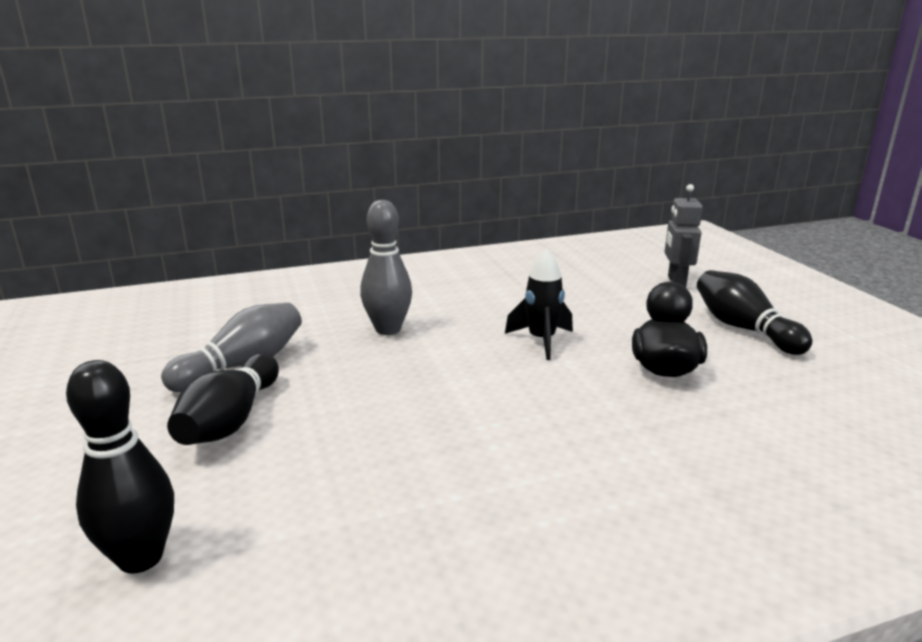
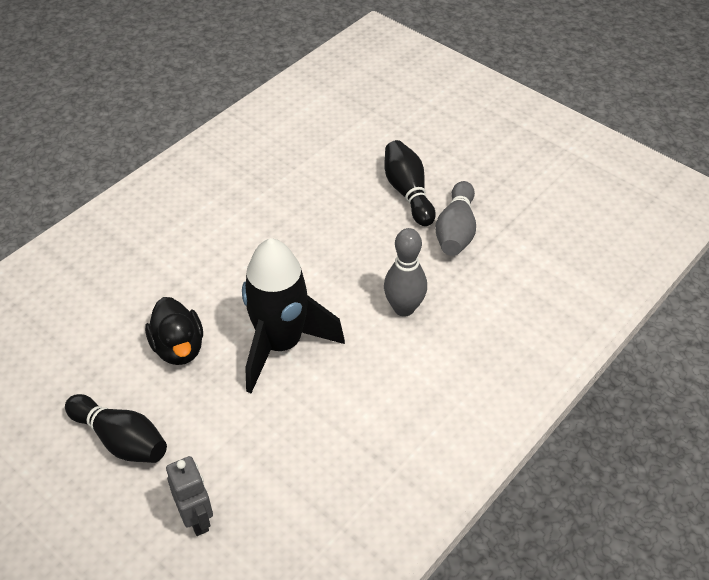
camera: 150 degrees right, 25 degrees up
(140, 558) = (358, 126): black bowling pin -> none
(541, 341) = (281, 344): black rocket -> black rocket, size x1.91

